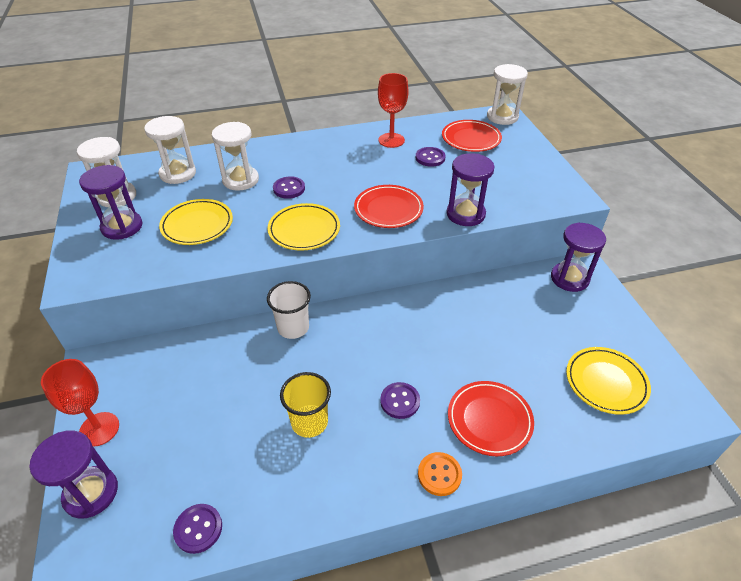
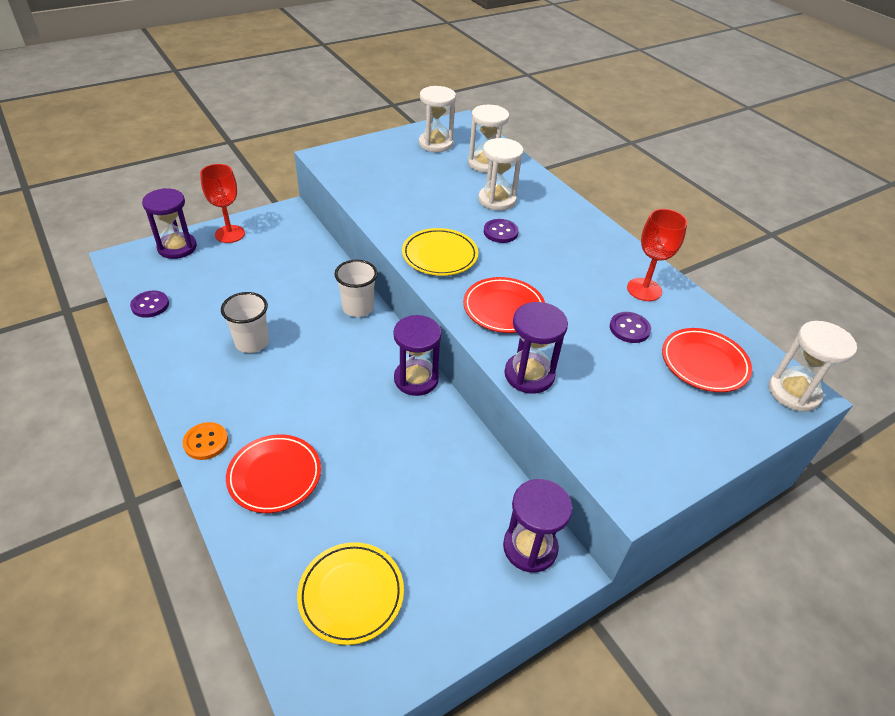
camera: 70 degrees right, 0 degrees up
(122, 227) = (397, 157): purple hourglass -> purple hourglass (416, 379)
(197, 225) = (417, 193): yellow plate -> none
(309, 422) = (252, 342): yellow cup -> white cup
(400, 401) = (286, 400): purple button -> none

